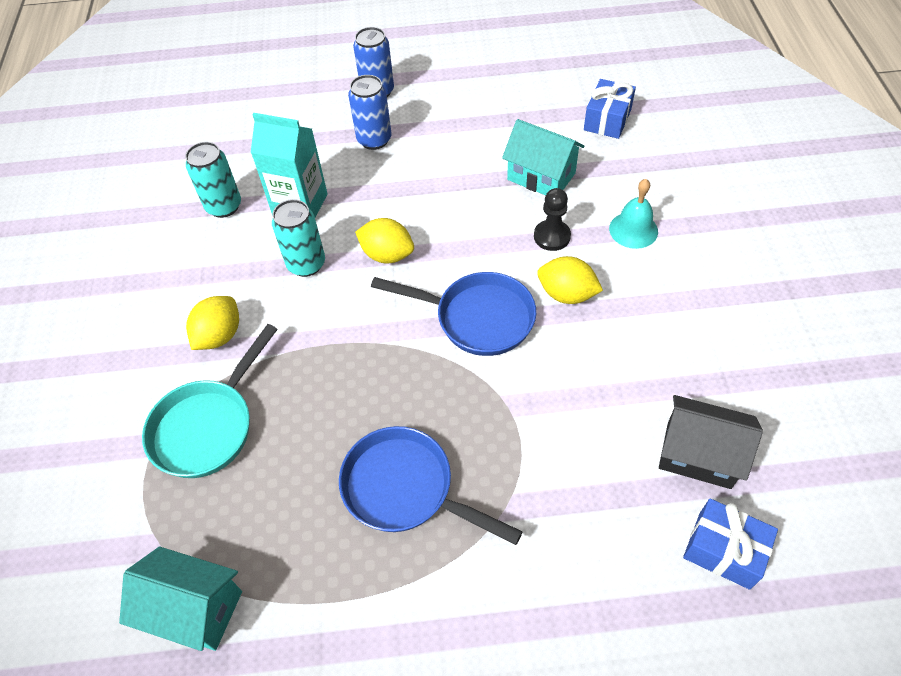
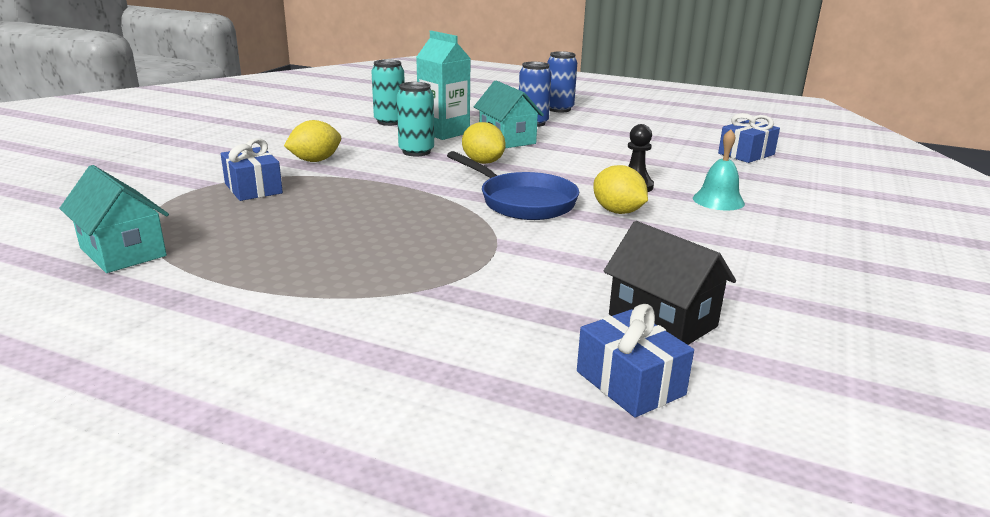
camera: 25 degrees right, 30 degrees down
(208, 426) = (253, 188): turquoise pan -> blue gift
(406, 489) = (357, 253): blue pan -> none
(541, 176) = (655, 162): turquoise house -> turquoise house (507, 139)

